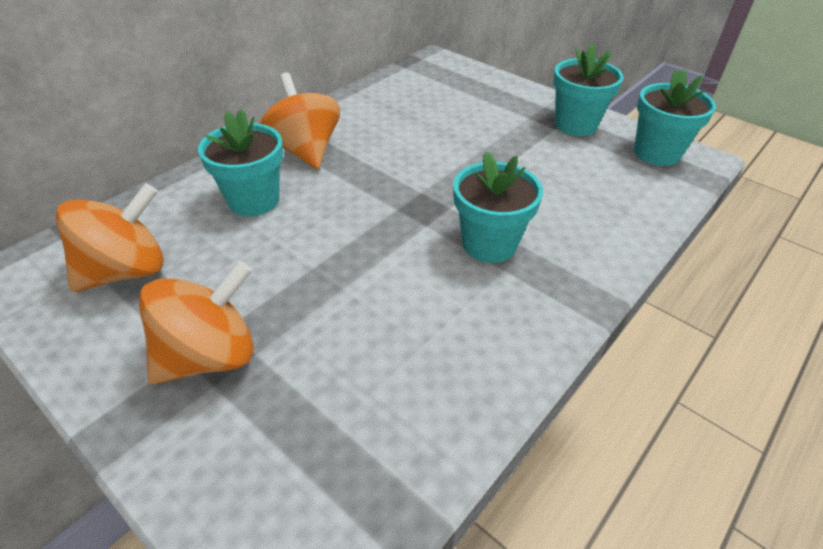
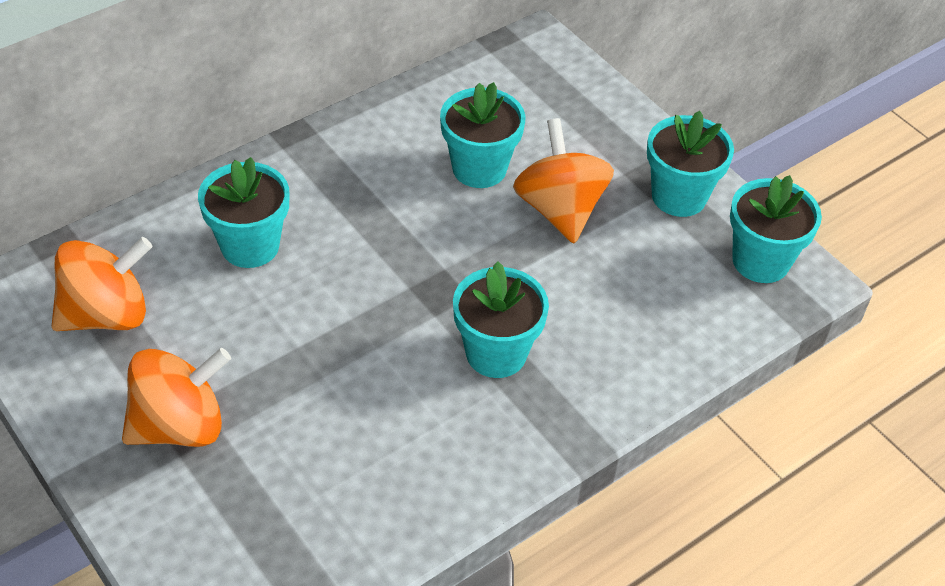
camera: 10 degrees right, 5 degrees up
(305, 151) = (323, 181): orange spinning top -> orange spinning top (560, 209)
(423, 128) = (479, 168): none -> turquoise flower pot

